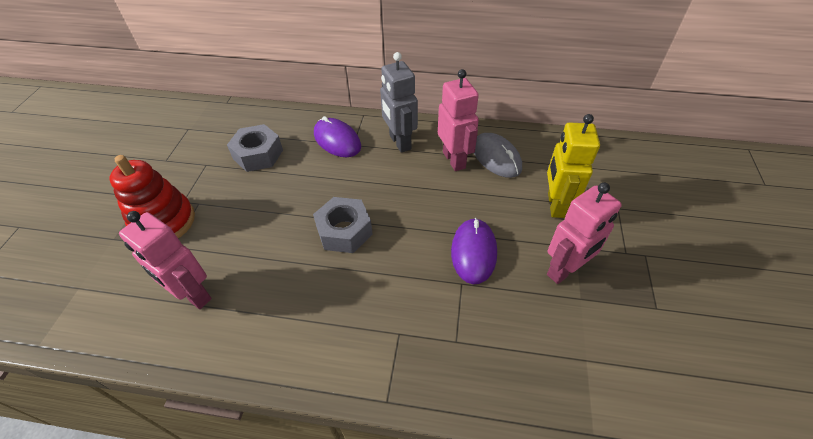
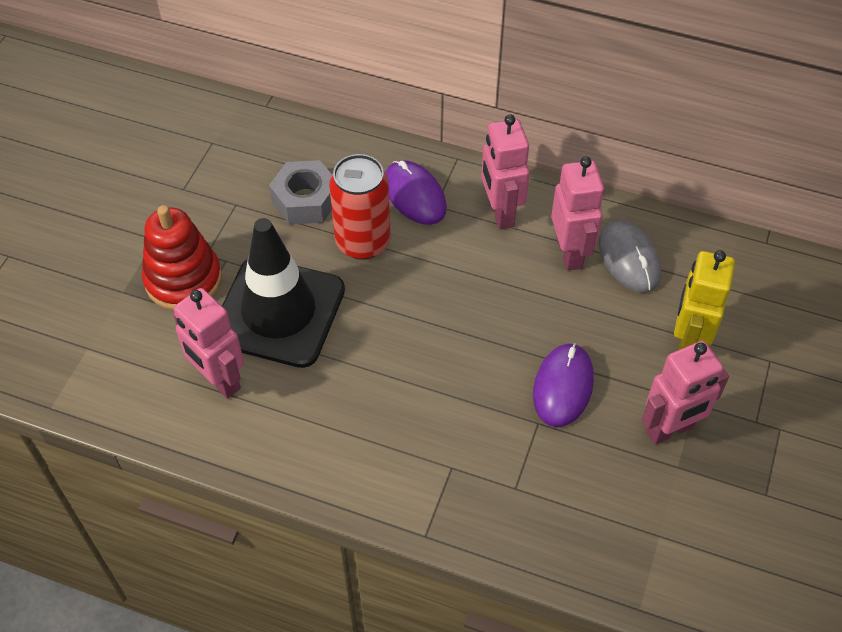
camera: 10 degrees right, 5 degrees up
(241, 233) = (279, 312): none -> black traffic cone
(303, 175) = (363, 242): none -> red can
(344, 231) = (406, 331): grey nut -> none
(399, 142) = (500, 213): grey robot -> pink robot

